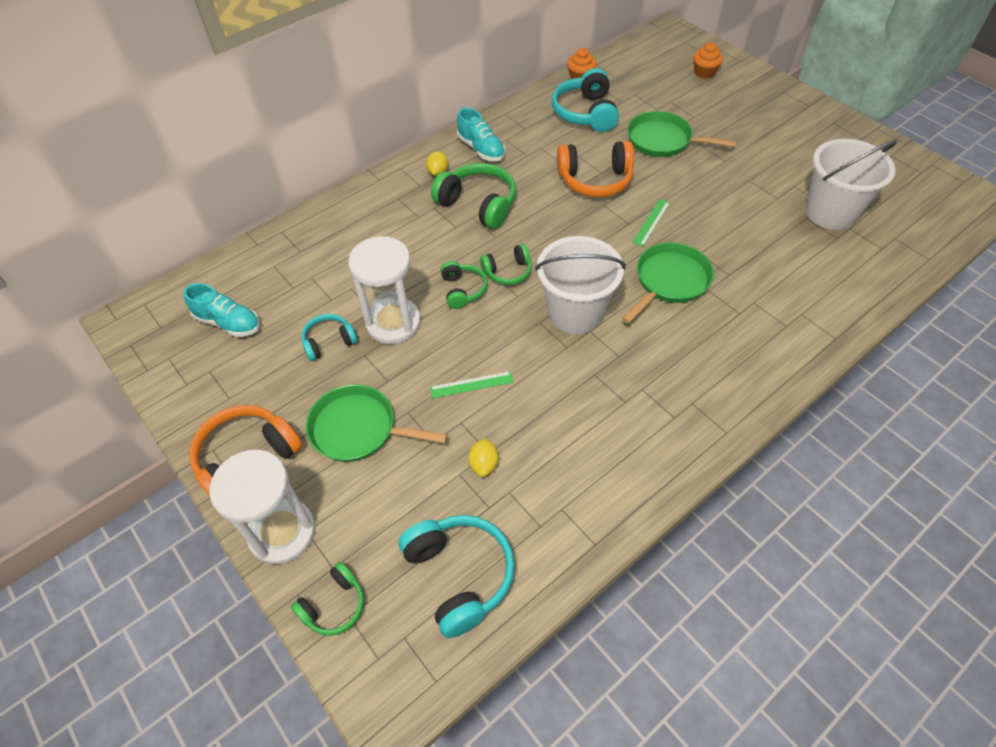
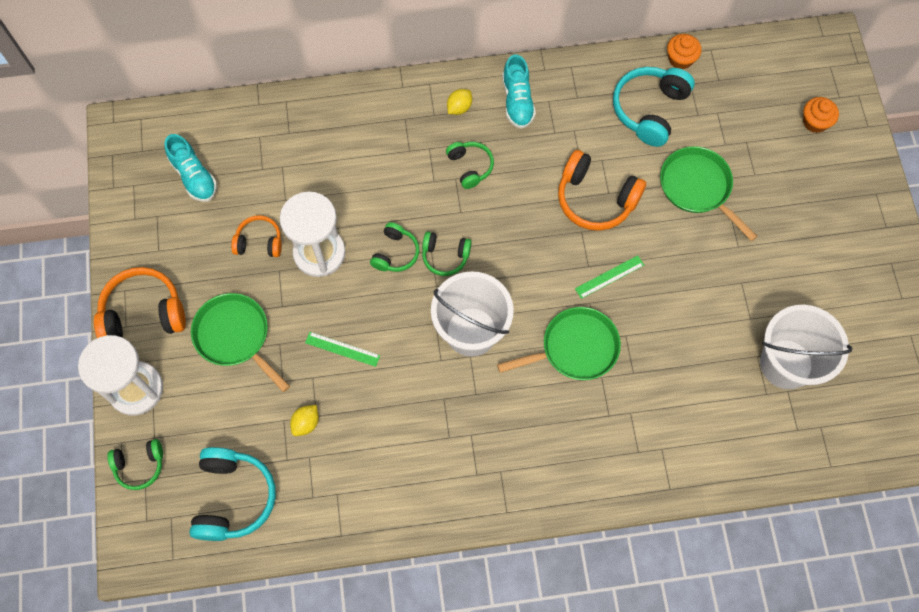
camera: 30 degrees right, 15 degrees up
(329, 342) = (259, 242): turquoise headphones -> orange headphones
(478, 204) = (470, 167): green headphones -> green headphones, size x0.58

